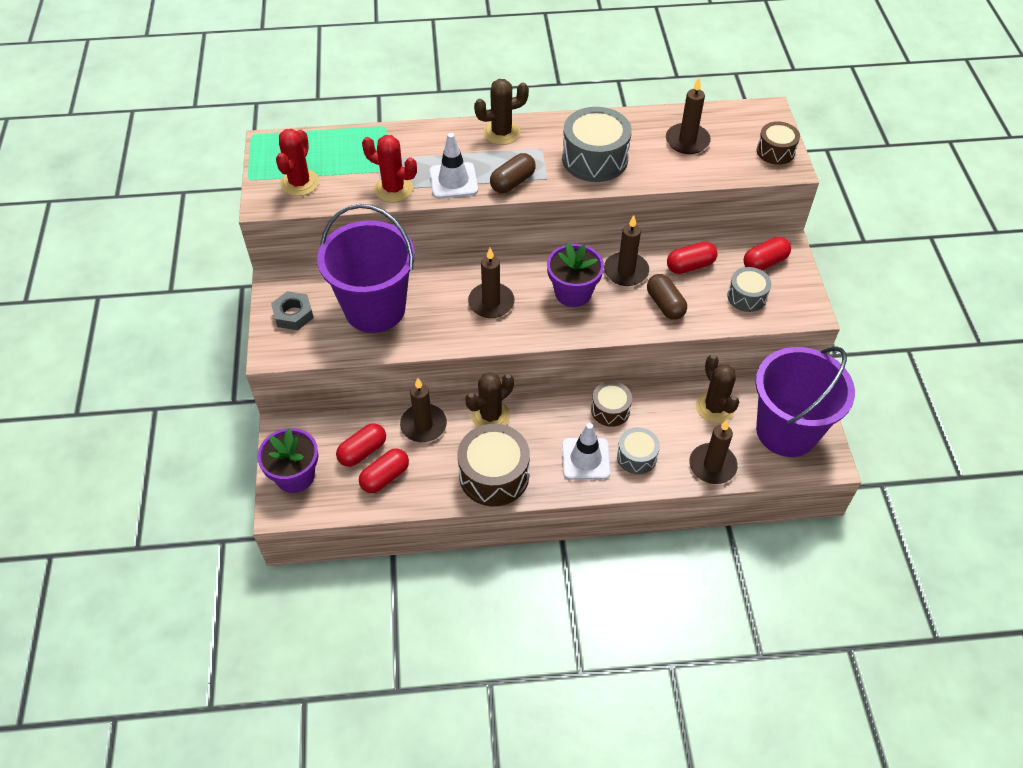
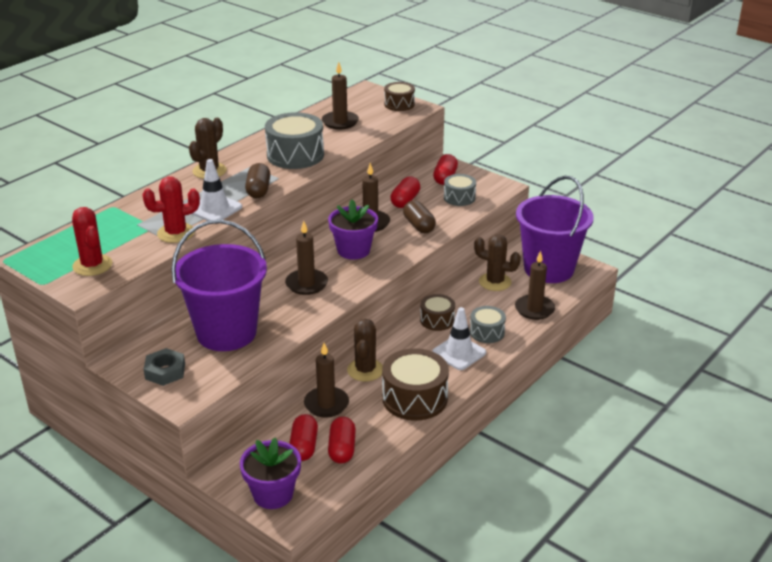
camera: 45 degrees left, 20 degrees down
(665, 304) = (419, 226): brown capsule -> brown capsule turned 45 degrees clockwise

